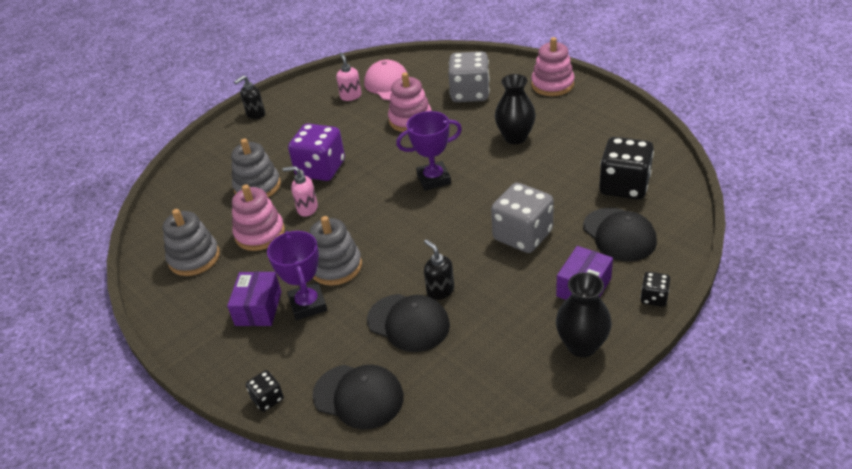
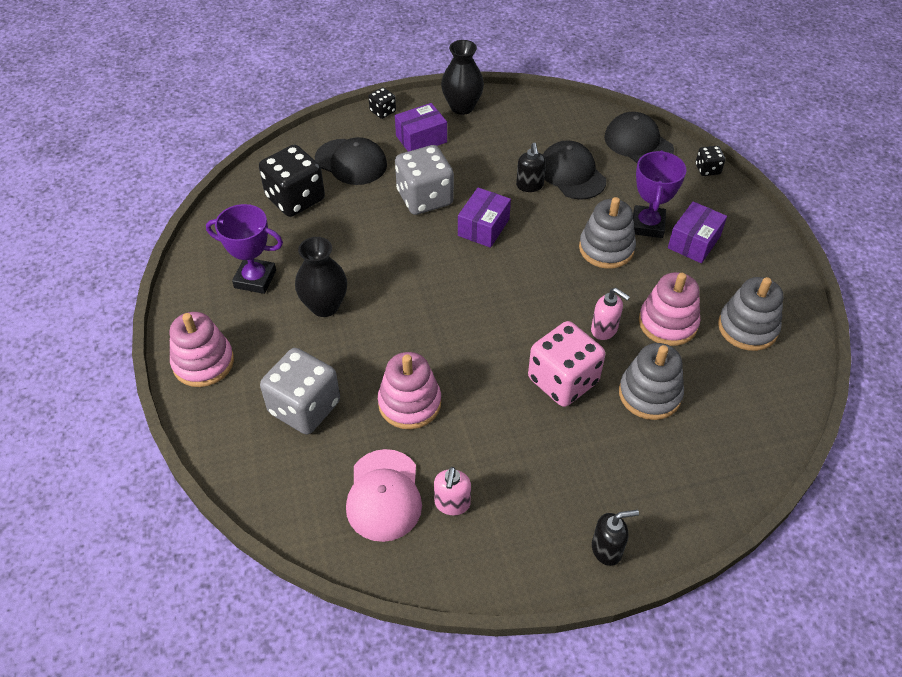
camera: 155 degrees left, 10 degrees up
(320, 169) = (563, 380): purple dice -> pink dice
(433, 179) = (451, 297): purple trophy -> purple trophy (255, 279)
(451, 236) = (483, 227): none -> purple box
(619, 234) = (351, 162): black cap -> black cap turned 120 degrees clockwise

